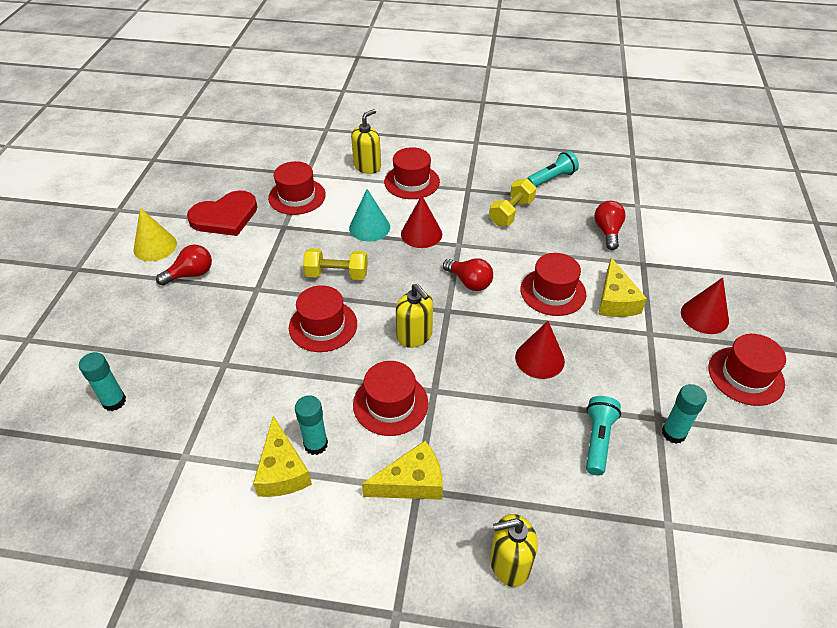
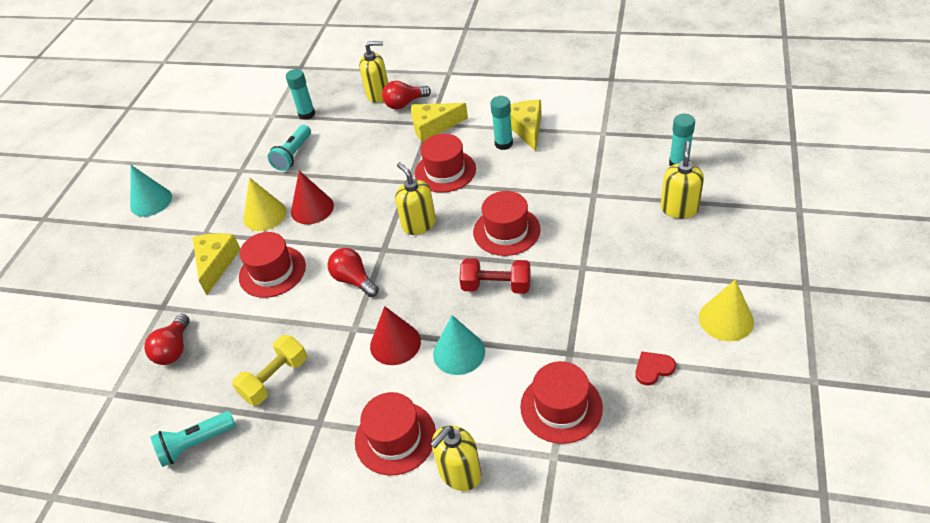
camera: 170 degrees left, 0 degrees up
(142, 344) = (679, 208): none -> yellow soap dispenser
(191, 274) = (663, 282): red light bulb -> red light bulb (404, 104)
(225, 216) = (653, 369): red heart -> red heart, size x0.46
(337, 274) = (496, 286): yellow dumbbell -> red dumbbell
(592, 352) = (265, 215): none -> yellow cone
(673, 433) = (236, 161): turquoise glue stick -> turquoise glue stick (307, 114)
(704, 316) = (144, 250): red cone -> none
(745, 376) = (151, 201): red hat -> turquoise cone

